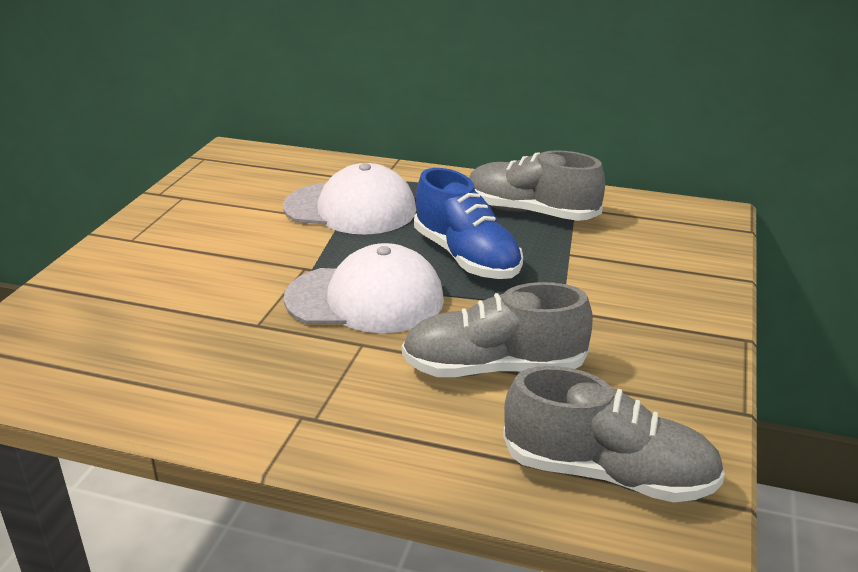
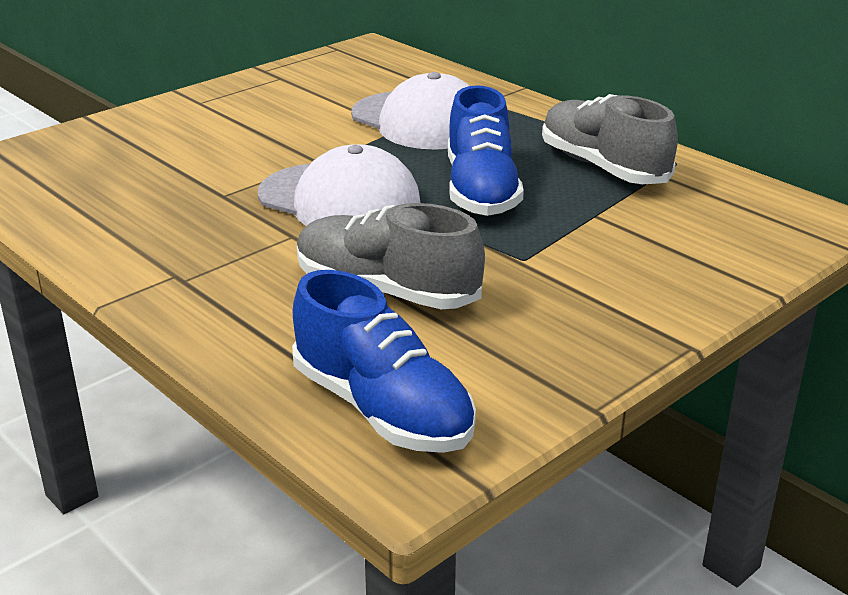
camera: 30 degrees right, 0 degrees up
(608, 474) = (382, 409): grey shoe -> blue shoe

